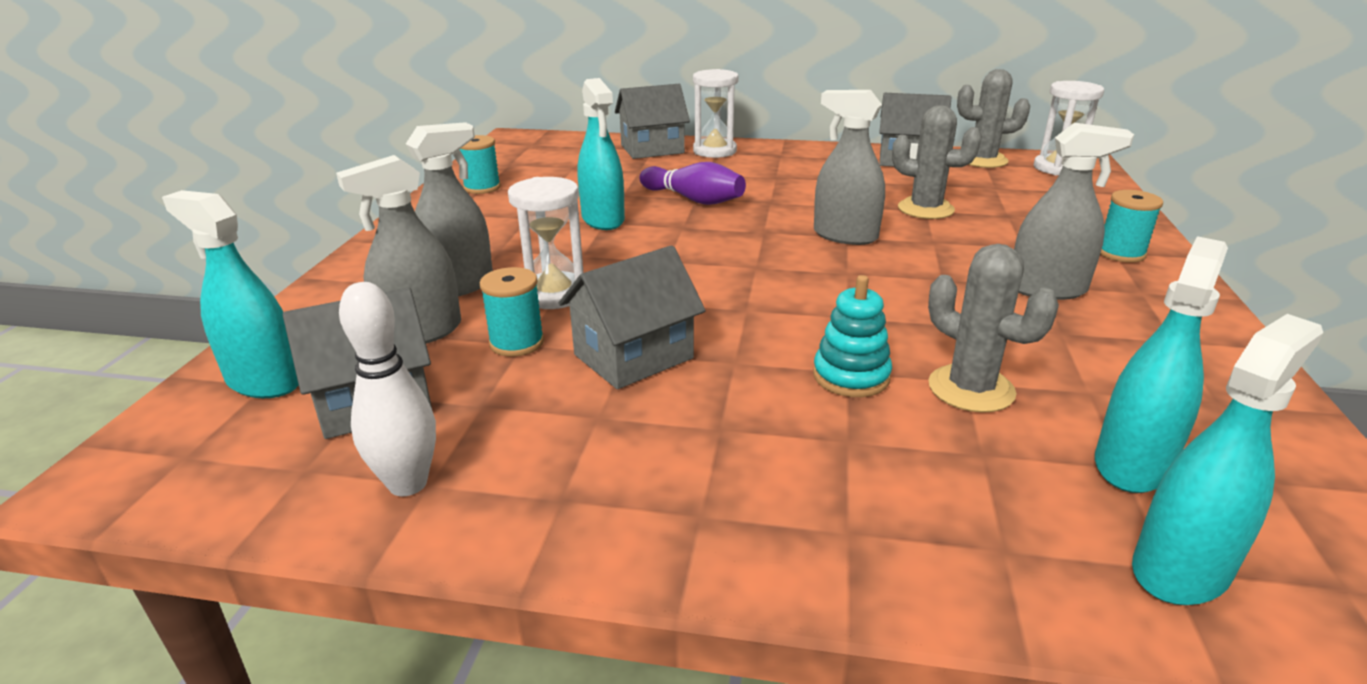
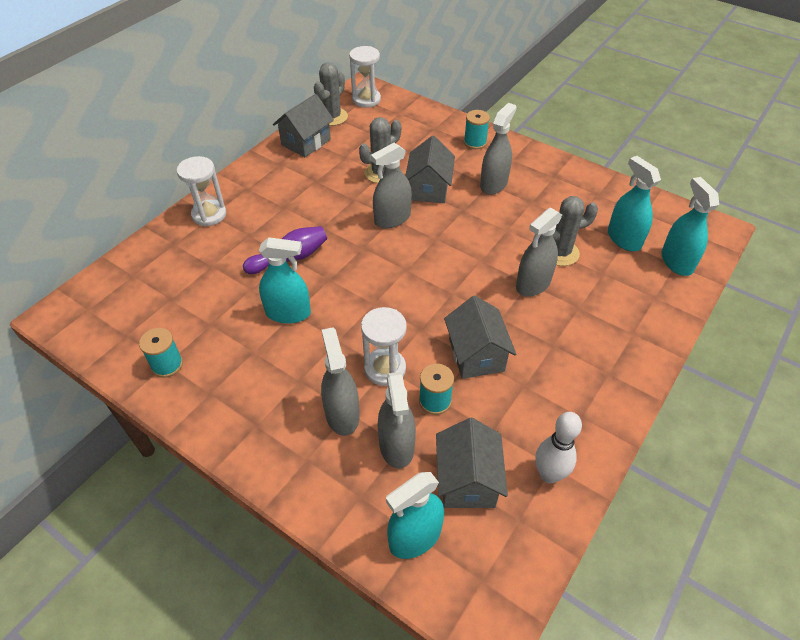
camera: 65 degrees left, 20 degrees up
(652, 149) = (173, 244): grey house -> grey house (429, 188)
(851, 376) = (533, 284): turquoise stacking toy -> grey spray bottle

